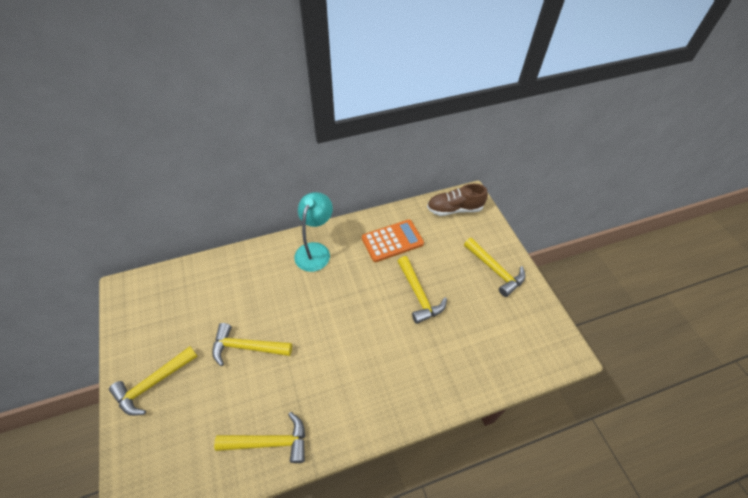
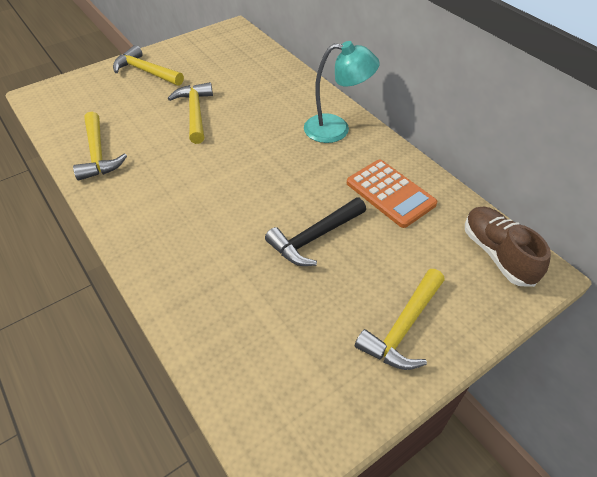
camera: 75 degrees right, 5 degrees down
(418, 295) = (314, 237): yellow hammer -> black hammer

